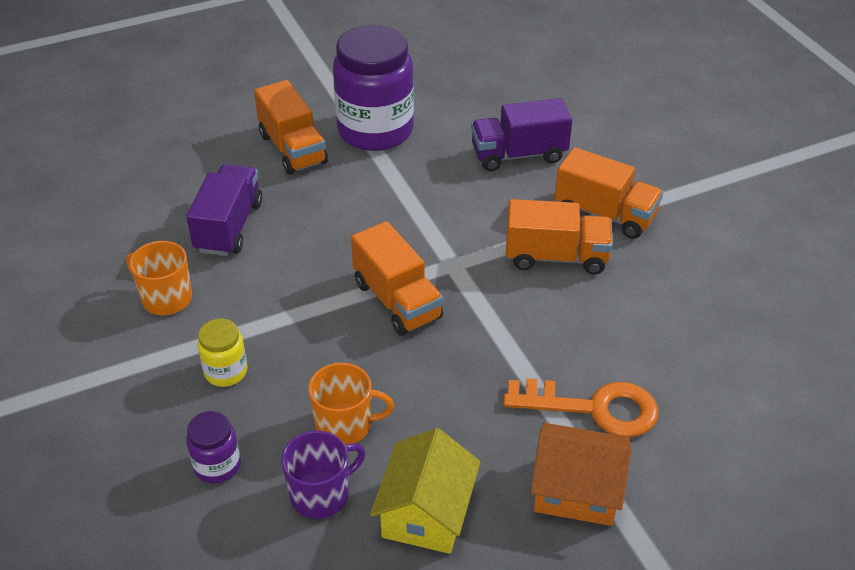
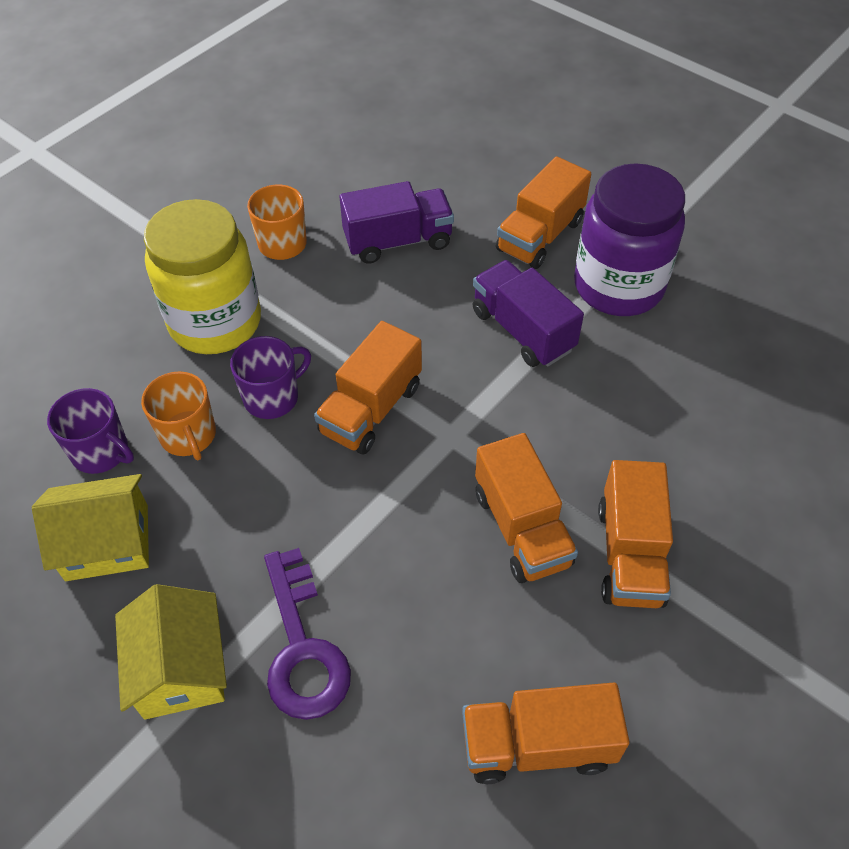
camera: 65 degrees right, 10 degrees up
(217, 466) = (107, 365): purple jar -> none
(226, 371) = (215, 322): yellow jar -> yellow jar, size x2.19
(342, 357) = (272, 397): none -> purple mug
(518, 155) = (675, 428): purple truck -> purple truck (523, 330)
(576, 490) = (180, 668): orange house -> yellow house
(594, 408) = (302, 648): orange key -> purple key
(722, 309) = (537, 745): none -> orange truck

